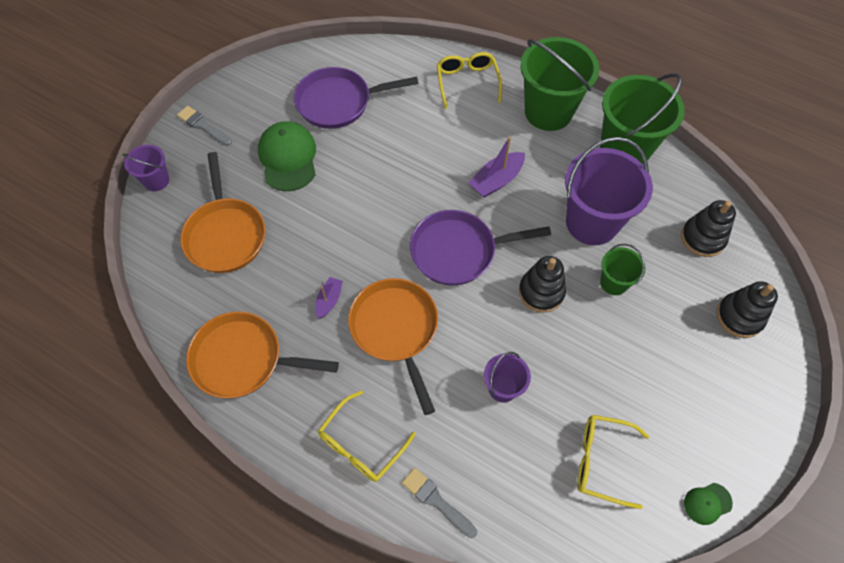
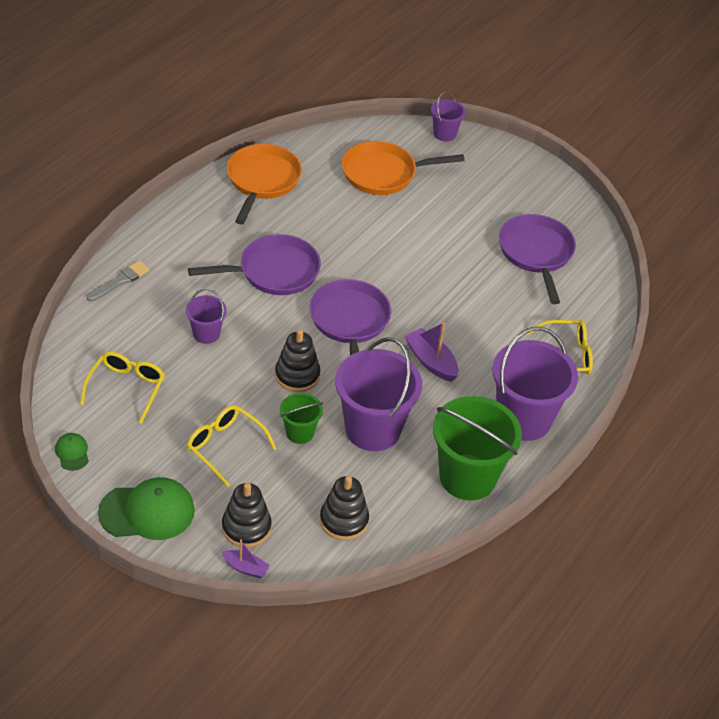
camera: 90 degrees right, 15 degrees down
(203, 126) = (507, 162): grey brush -> none
(288, 158) = (466, 215): green cap -> green cap (147, 512)
(329, 300) = (309, 233): purple boat -> purple boat (245, 568)
(361, 445) = (176, 242): yellow glasses -> yellow glasses (225, 446)
(396, 330) = (273, 272): orange pan -> purple pan
(548, 112) = (523, 419): green bucket -> purple bucket

